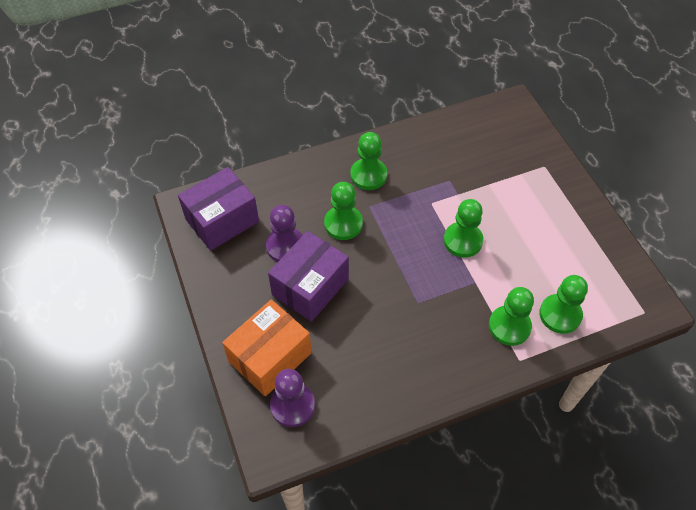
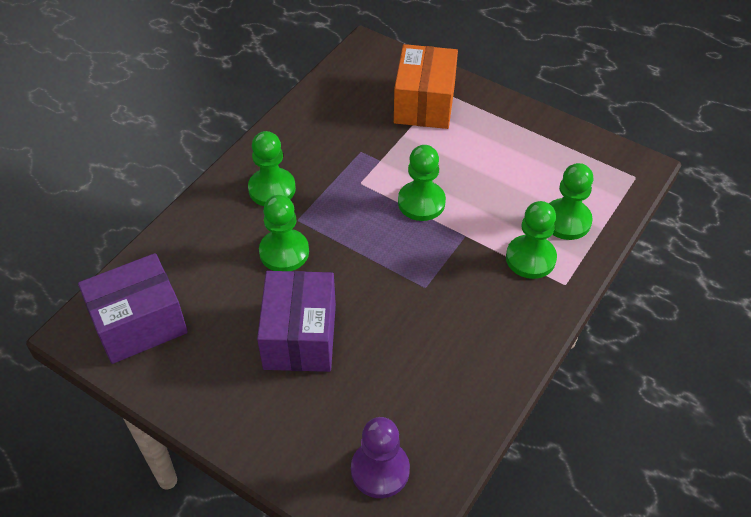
camera: 35 degrees left, 5 degrees down
(222, 220) = (139, 324): purple box -> purple box turned 45 degrees clockwise
(270, 357) = (314, 436): orange box -> orange box (424, 104)
(286, 246) = (238, 310): purple pawn -> none

